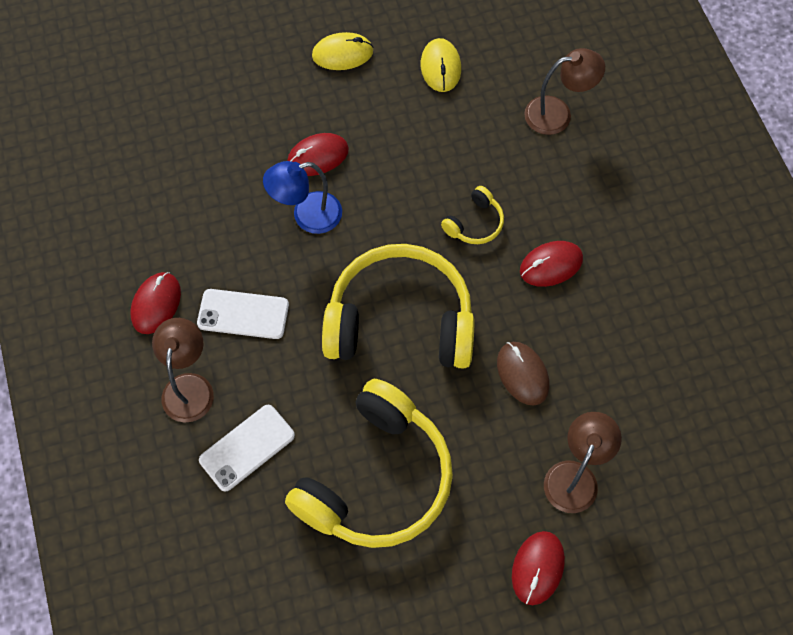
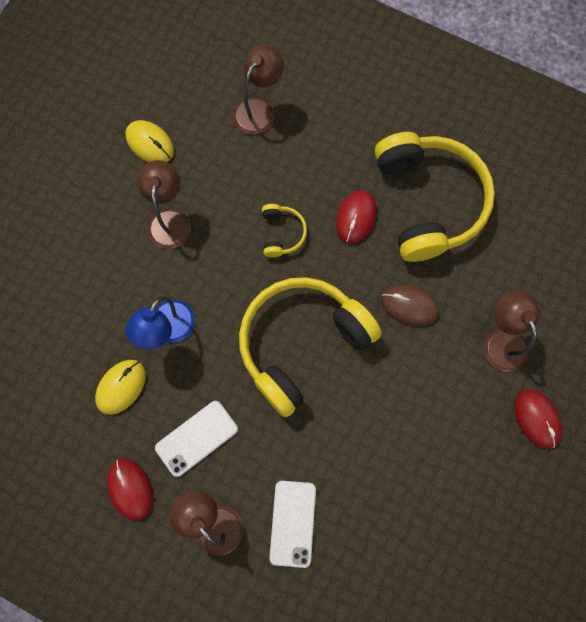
camera: 45 degrees left, 10 degrees up
(318, 156) = (132, 282): red mouse -> none
(342, 54) = (72, 192): yellow mouse -> yellow mouse (121, 387)
(376, 478) = (391, 460): yellow headphones -> yellow headphones (428, 202)
(395, 136) = (170, 220): none -> brown lamp

